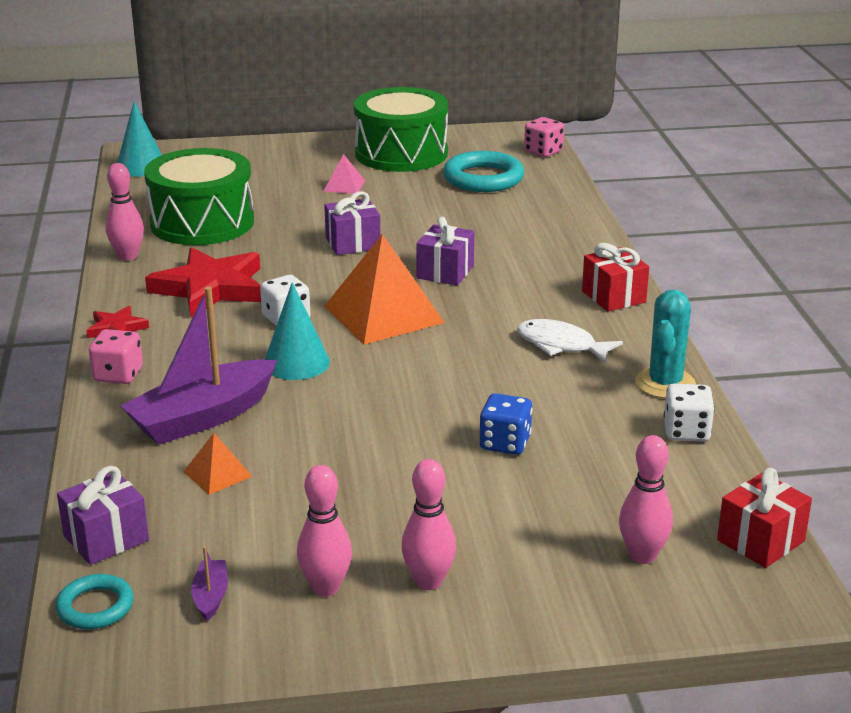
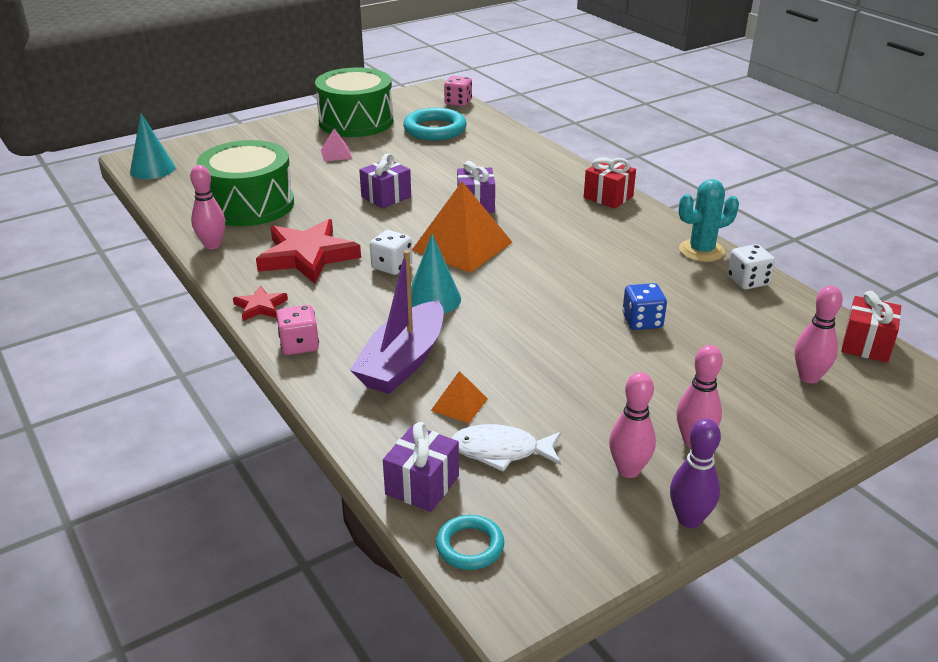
camera: 25 degrees left, 5 degrees up
(211, 596) = (551, 506): purple boat -> none
(339, 654) = (689, 519): none -> purple bowling pin
(561, 345) = (608, 240): white fish -> white fish (501, 451)
(665, 383) = (701, 251): turquoise cactus -> turquoise cactus turned 75 degrees clockwise

